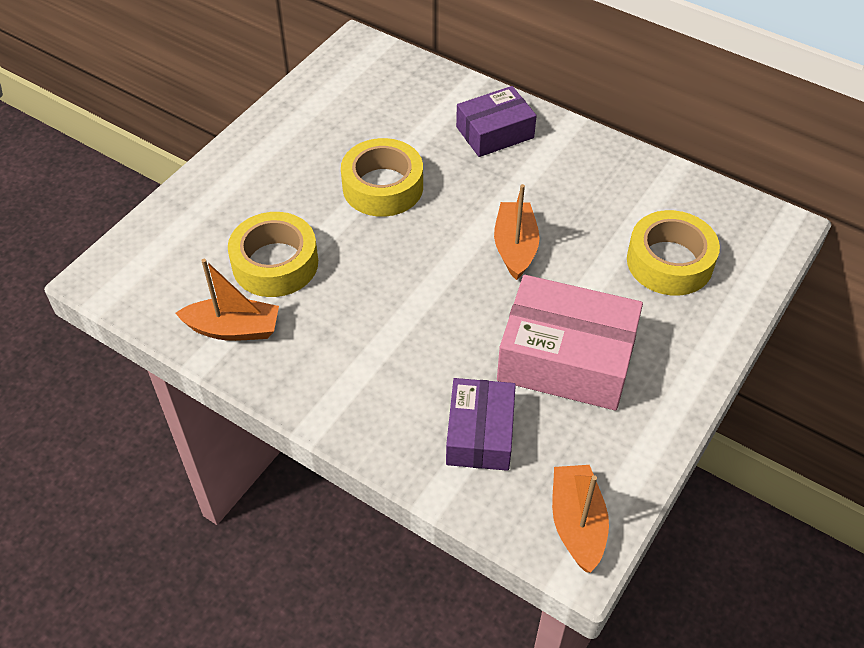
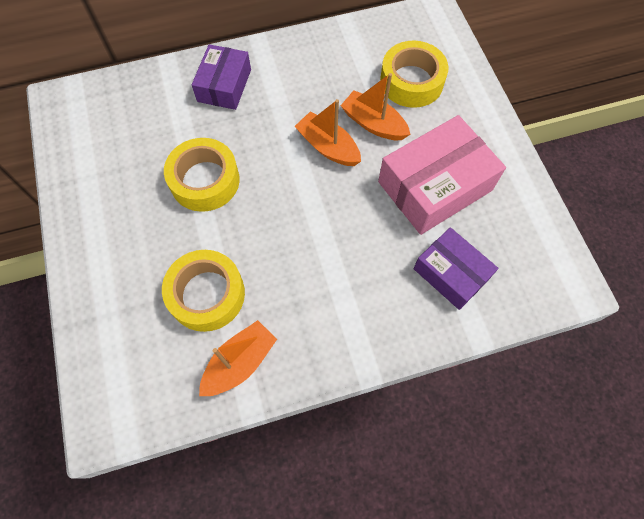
camera: 50 degrees left, 15 degrees up
(577, 523) = (552, 270): orange boat -> orange boat (373, 124)

